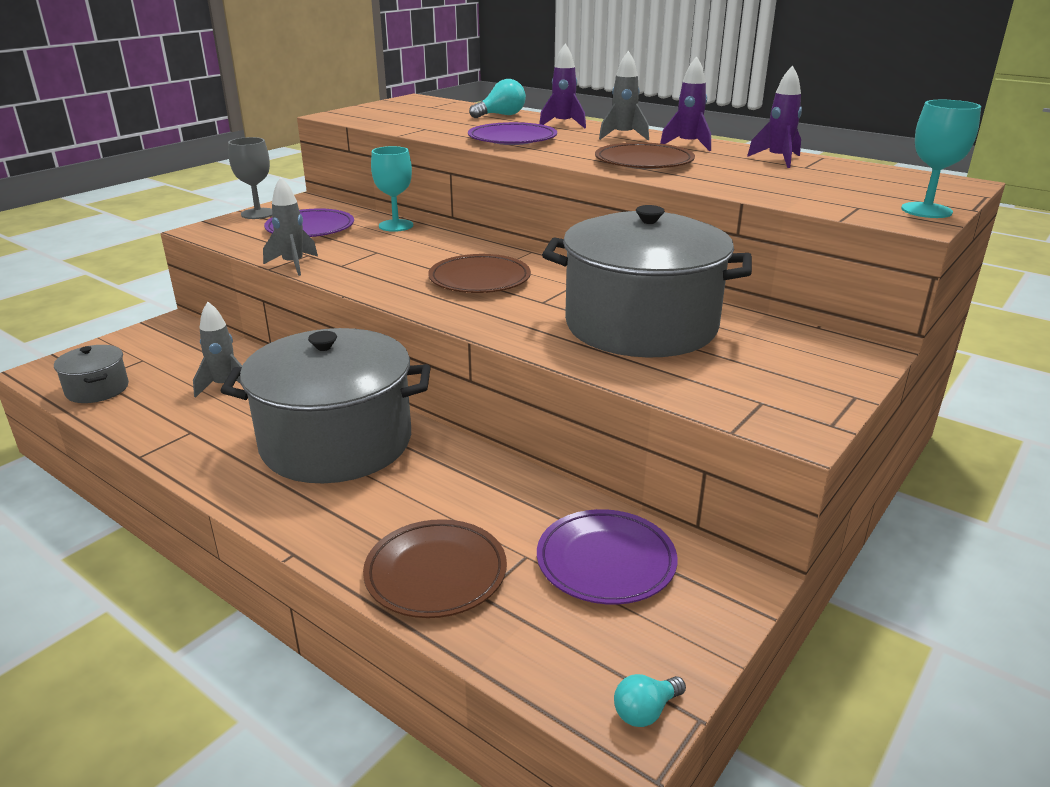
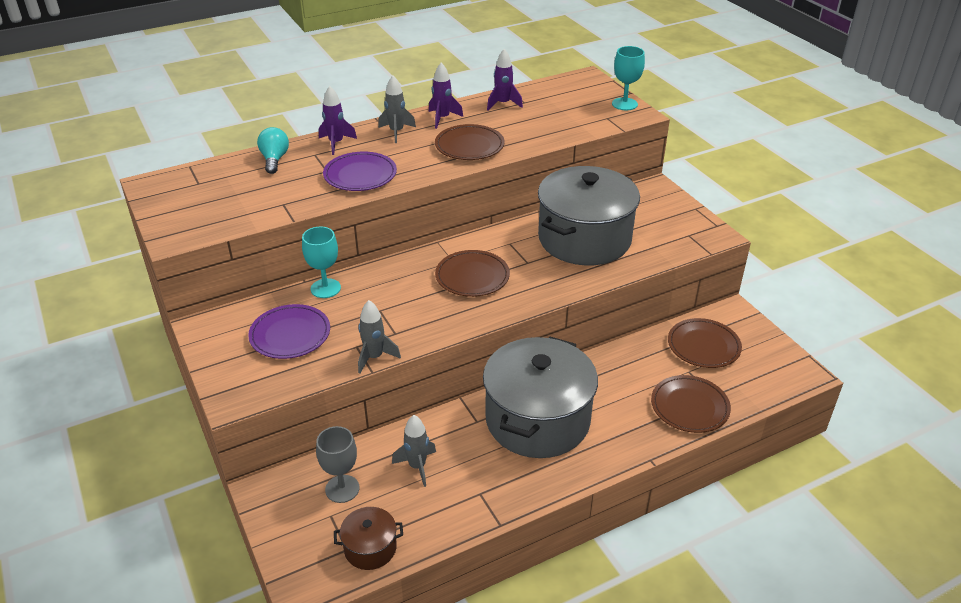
camera: 65 degrees left, 10 degrees up
(97, 389) = (370, 548): grey pot -> brown pot
(258, 214) = (216, 360): grey goblet -> grey goblet (342, 489)
(606, 561) = (703, 346): purple plate -> brown plate
(645, 711) = (801, 368): turquoise light bulb -> none

